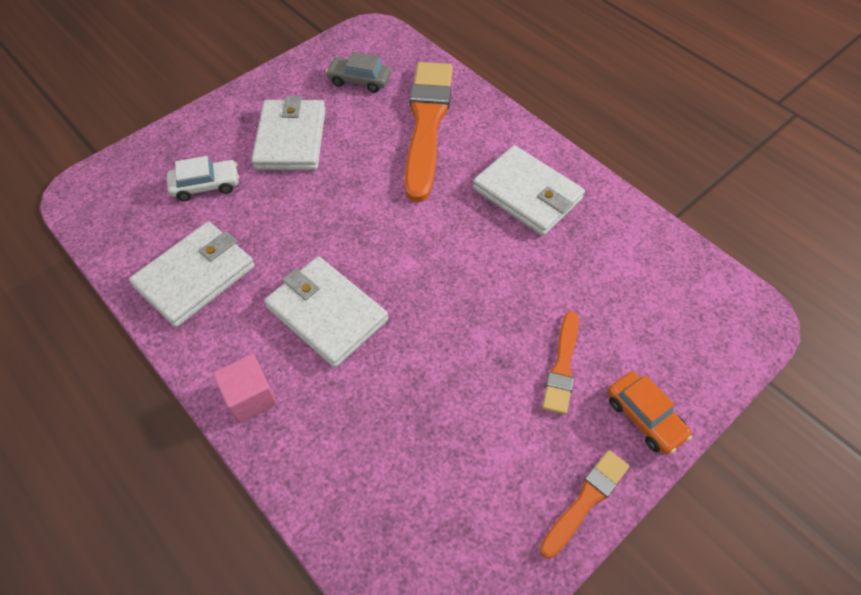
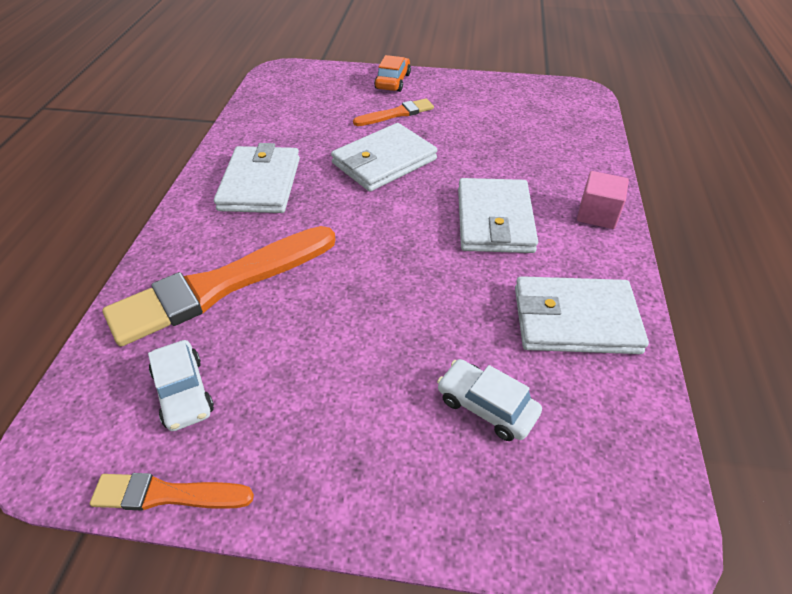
camera: 130 degrees left, 10 degrees down
(290, 139) = (344, 384): white wallet -> white wallet (384, 161)
(359, 80) = (183, 392): grey car -> white car
(585, 501) = (463, 81): orange brush -> orange brush (167, 494)

